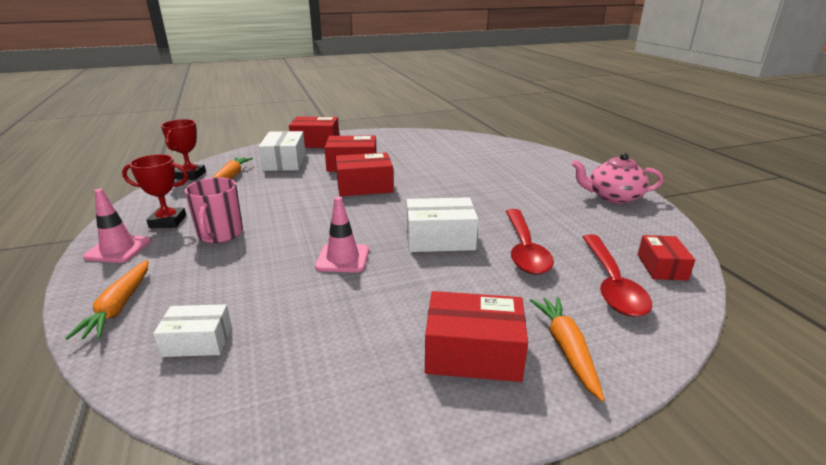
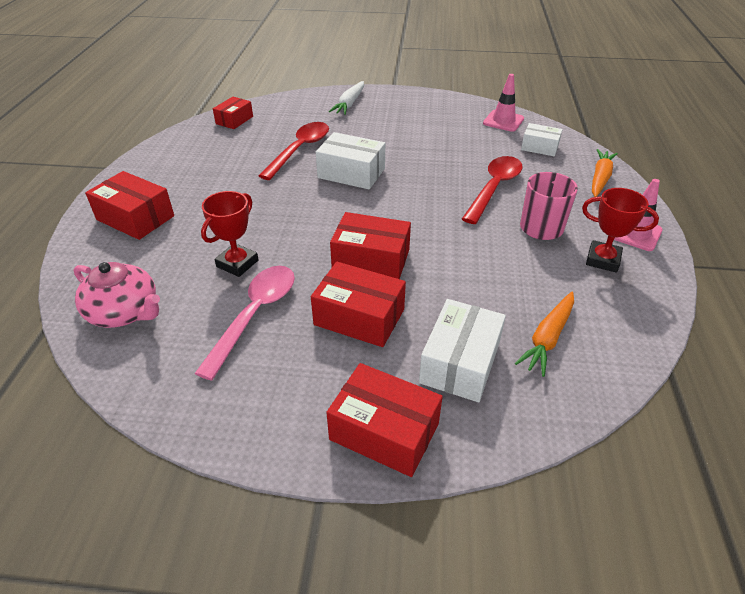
camera: 155 degrees left, 15 degrees up
(190, 175) = (613, 365): red trophy -> red trophy (237, 263)
(342, 258) = (437, 176): pink traffic cone -> pink traffic cone (503, 121)
(413, 156) = (255, 315): none -> pink spoon
(473, 353) = (395, 112): red box -> red box (135, 218)
(567, 350) = (349, 103): orange carrot -> white carrot
(611, 284) = (280, 120): red spoon -> red spoon (494, 188)
(613, 197) = (150, 174): pink teapot -> pink teapot (124, 312)

